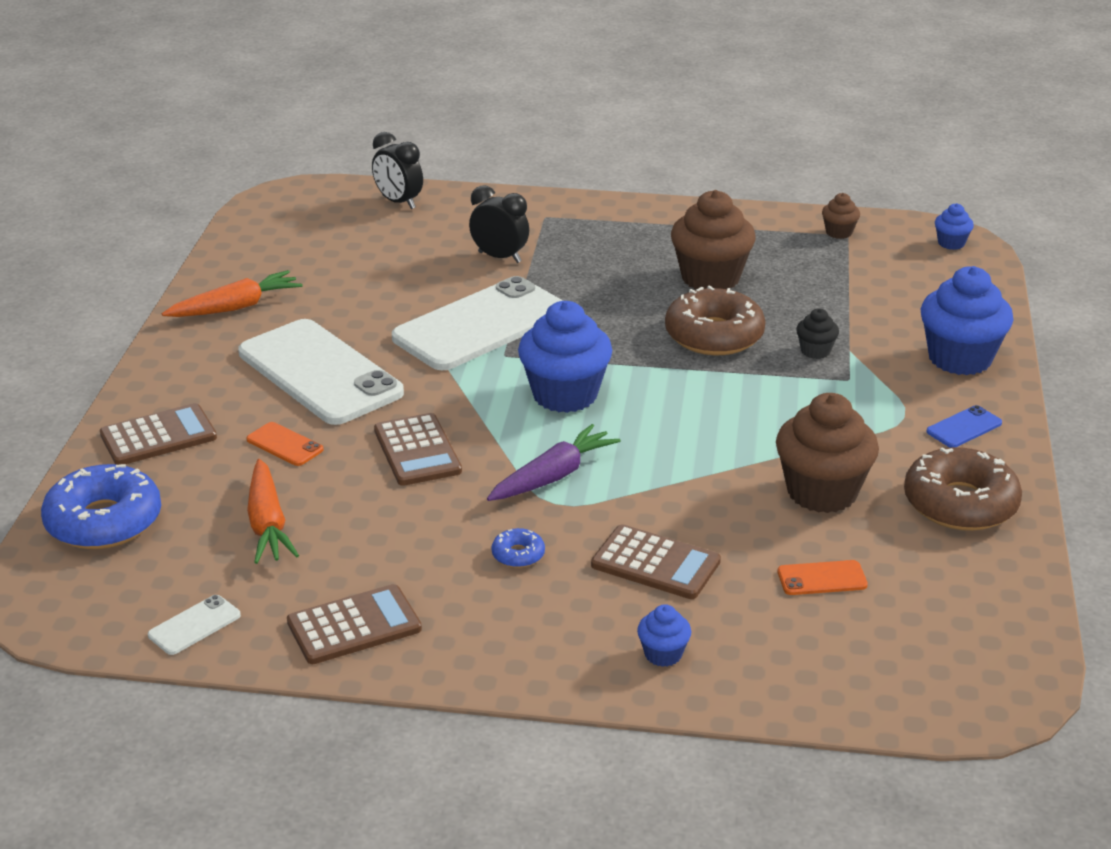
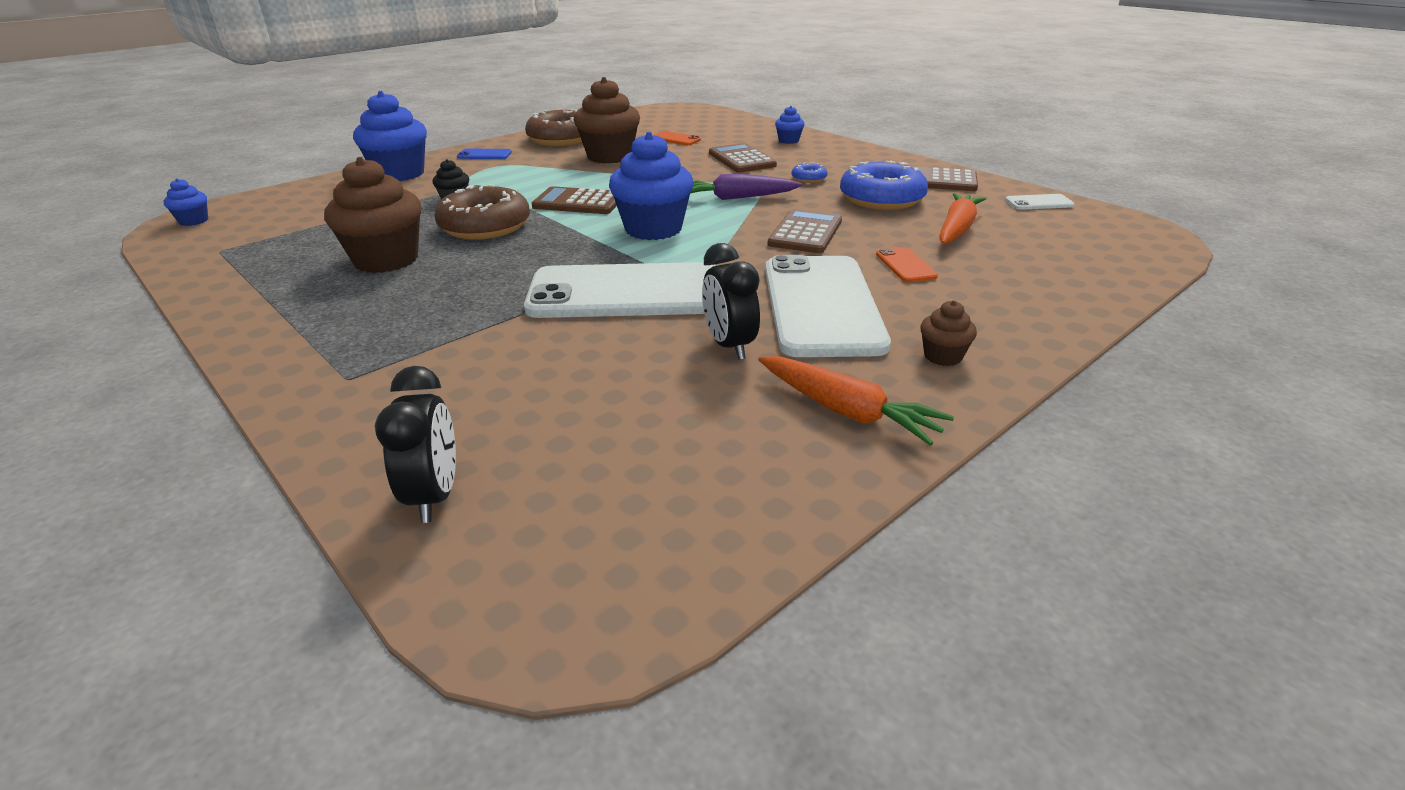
camera: 140 degrees left, 0 degrees up
(104, 521) = (1094, 264): blue donut -> blue donut (881, 199)
(158, 436) = (1021, 305): brown calculator -> brown calculator (578, 202)
(236, 307) = (847, 411): orange carrot -> orange carrot turned 150 degrees counterclockwise
(499, 257) = (488, 349): black clock -> black clock (729, 346)
(839, 232) = (216, 255): brown cupcake -> brown cupcake (943, 356)

